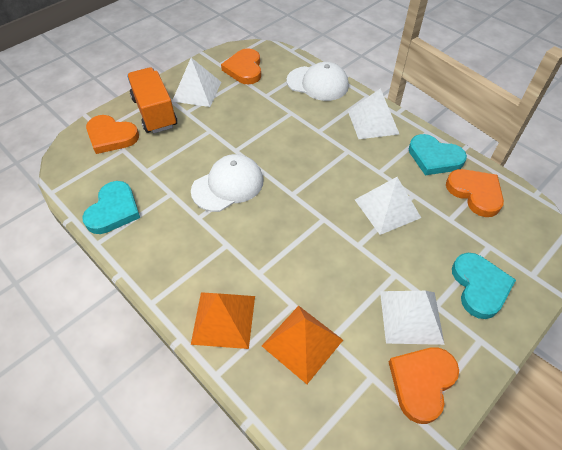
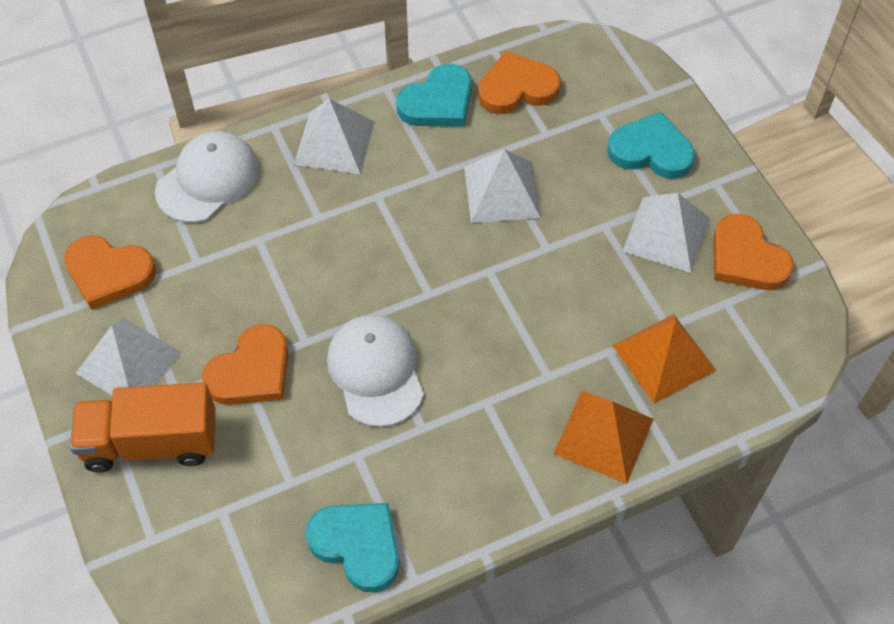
camera: 70 degrees left, 5 degrees up
(111, 136) = (179, 525): orange heart -> orange heart (251, 371)

